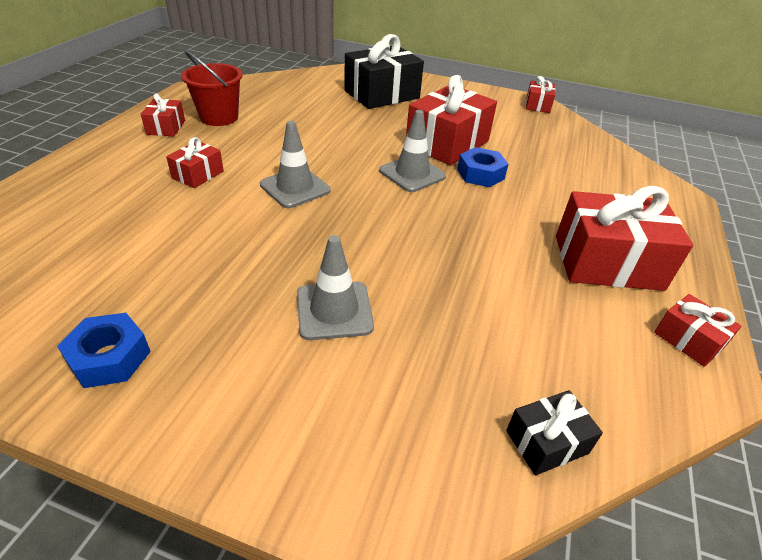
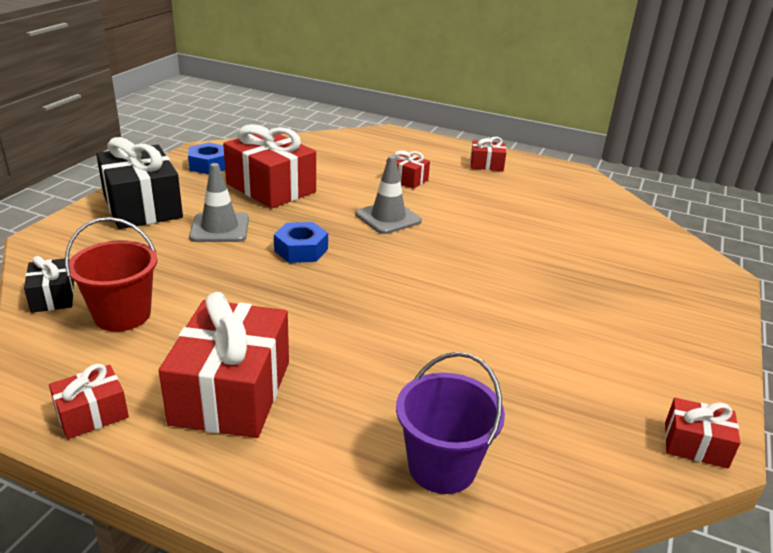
camera: 95 degrees right, 10 degrees down
(219, 117) = (516, 184): red bucket -> red bucket (122, 315)
(381, 94) = (634, 280): black gift -> black gift (142, 206)
(412, 174) = (421, 281): grey traffic cone -> none
(447, 143) = (503, 316): red gift -> red gift (271, 188)
(480, 174) = (427, 331): blue nut -> blue nut (301, 250)
(609, 175) = (442, 467): none -> purple bucket

